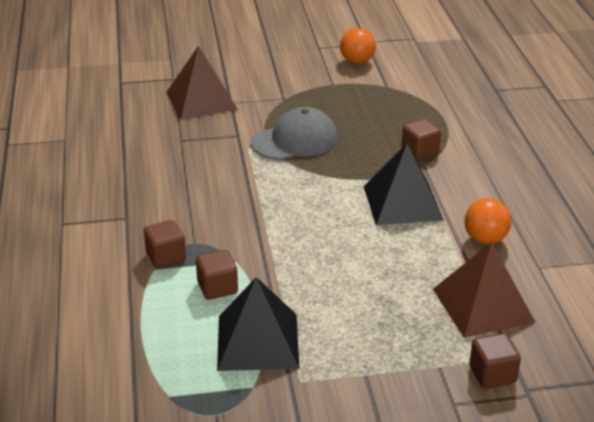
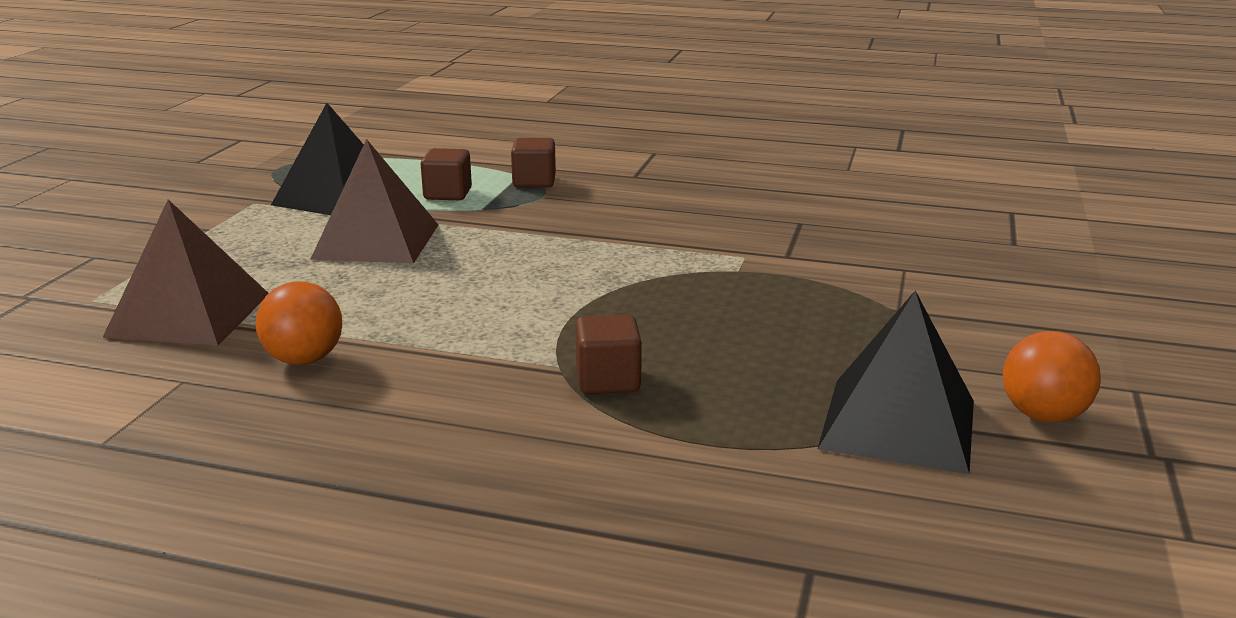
camera: 115 degrees right, 10 degrees down
(201, 100) = (921, 250): brown pyramid -> brown pyramid (376, 241)
(295, 140) = (737, 289): grey cap -> none
(402, 202) = (476, 325): black pyramid -> black pyramid (898, 424)
(492, 374) = (86, 285): brown cube -> none

